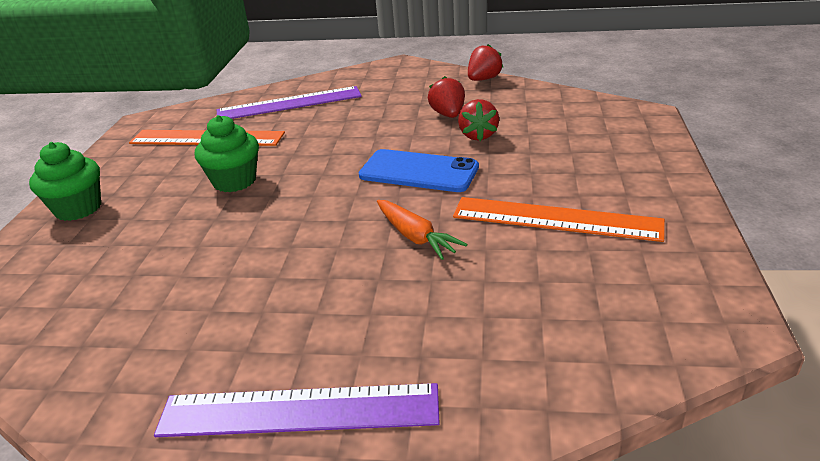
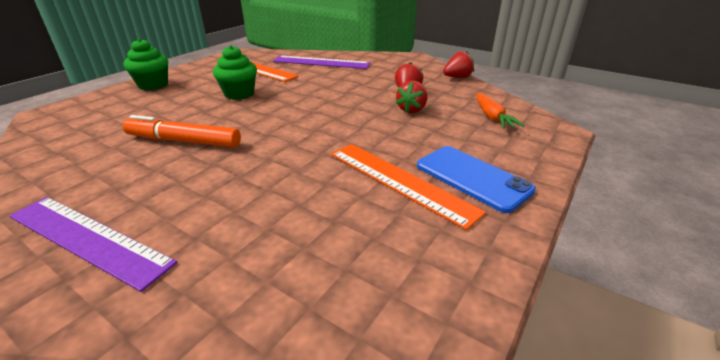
camera: 25 degrees right, 0 degrees up
(249, 266) = (184, 141): none -> orange marker
(415, 237) = (292, 158): orange carrot -> orange carrot (492, 117)
(418, 171) = (345, 120): blue phone -> blue phone (472, 177)

